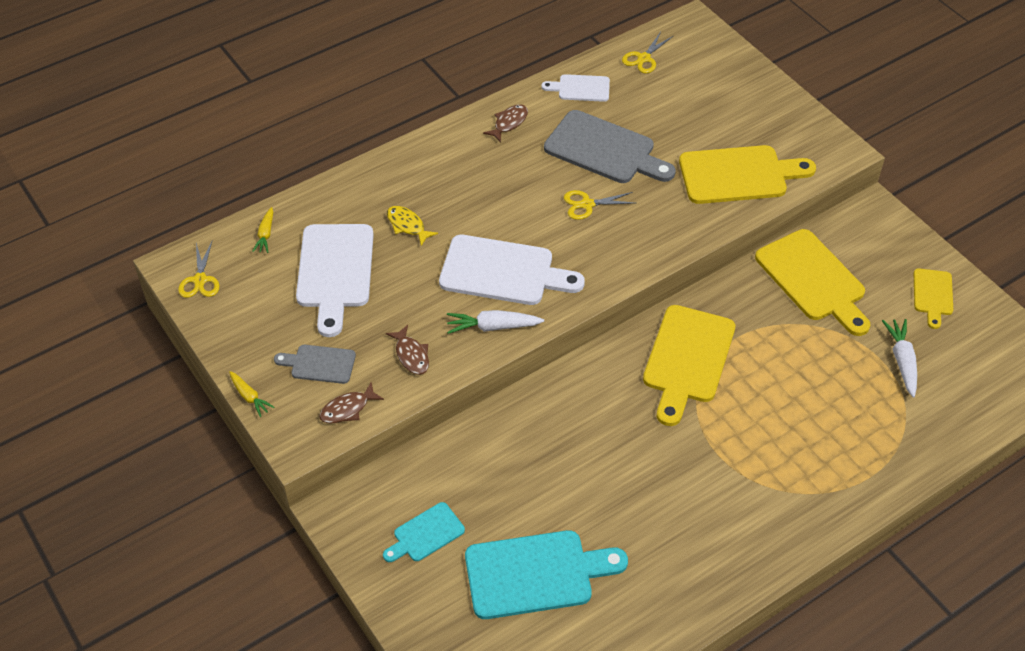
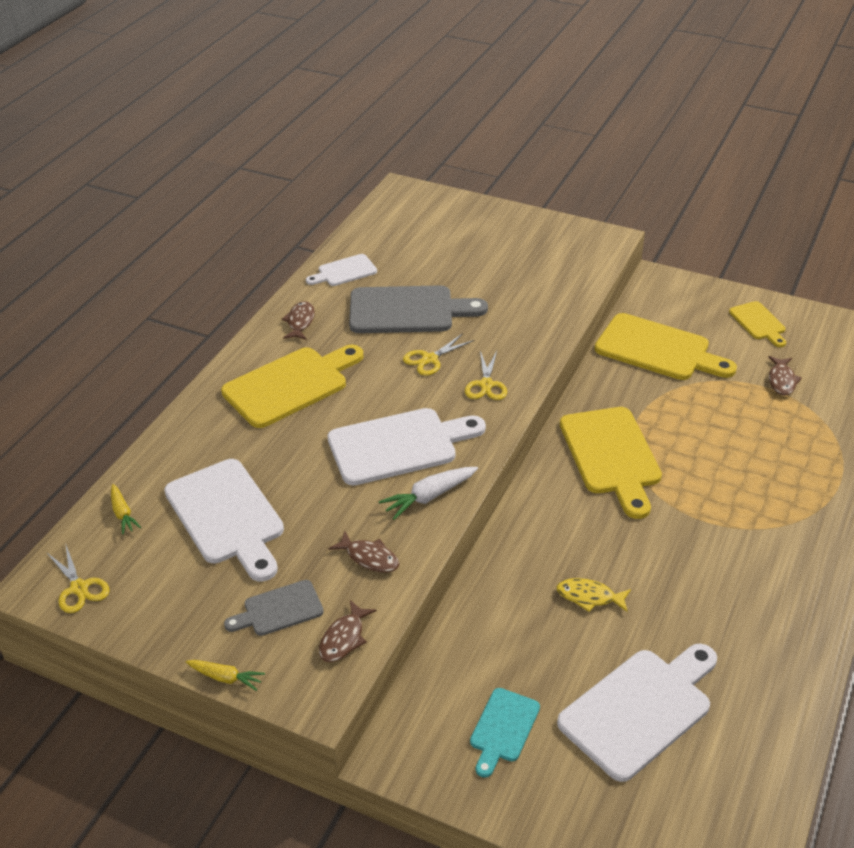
camera: 30 degrees left, 10 degrees down
(407, 225) = (270, 444): yellow fish -> yellow fish (589, 597)
(536, 573) = (640, 709): turquoise cutting board -> white cutting board
(644, 58) = (381, 230): yellow scissors -> yellow scissors (486, 385)
(739, 175) = (541, 286): yellow cutting board -> yellow cutting board (290, 385)
(902, 361) = (781, 380): white carrot -> brown fish

